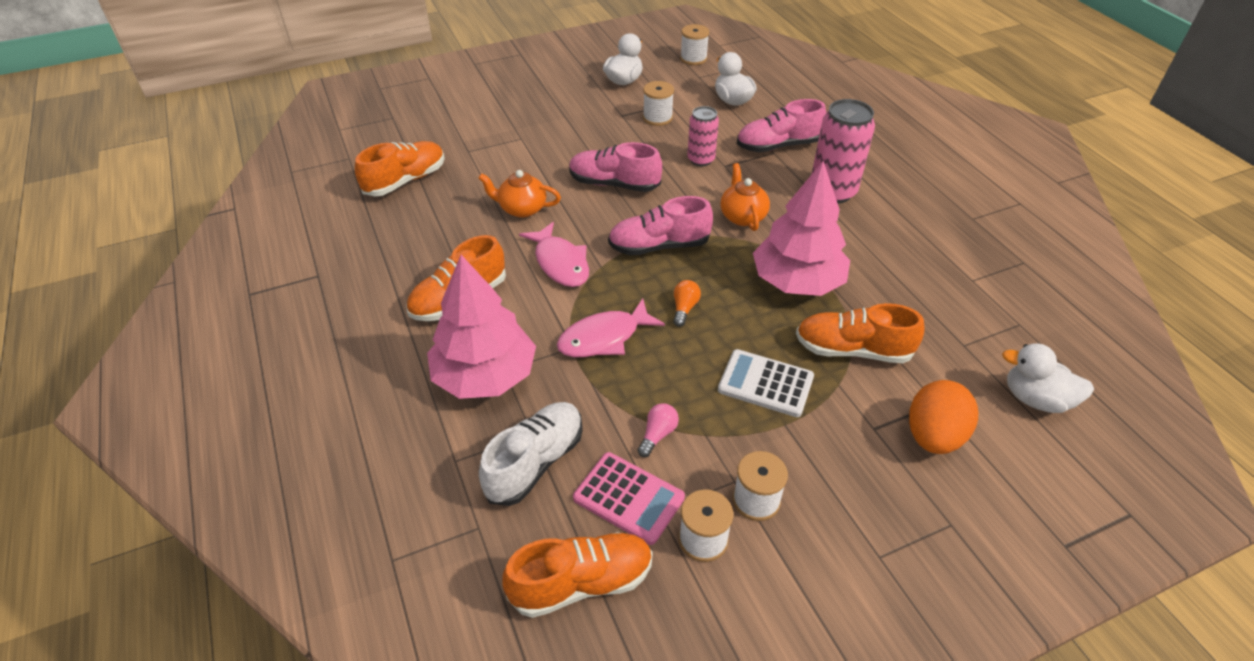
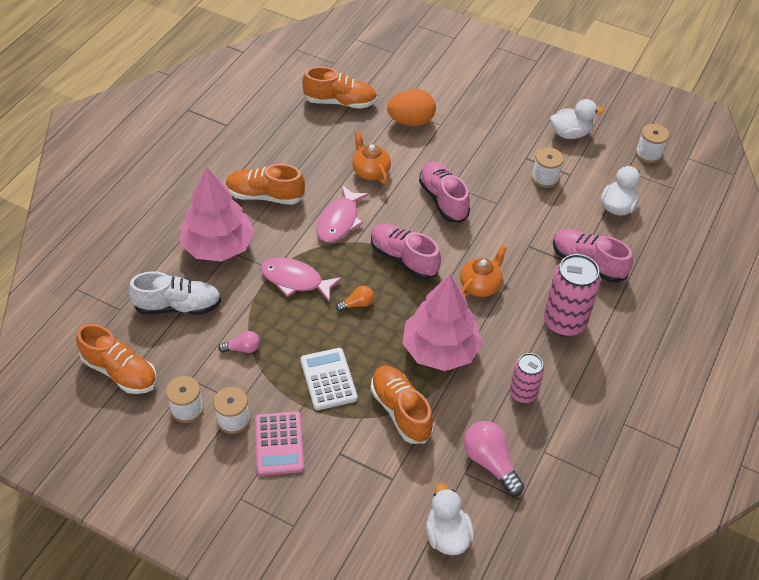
camera: 50 degrees right, 5 degrees up
(629, 498) = (188, 361): pink calculator -> pink calculator (279, 443)
(701, 160) = (521, 229): pink can -> pink can (523, 393)
(933, 436) = (360, 488): orange egg -> orange egg (411, 121)
(963, 321) = (490, 463): none -> pink light bulb

